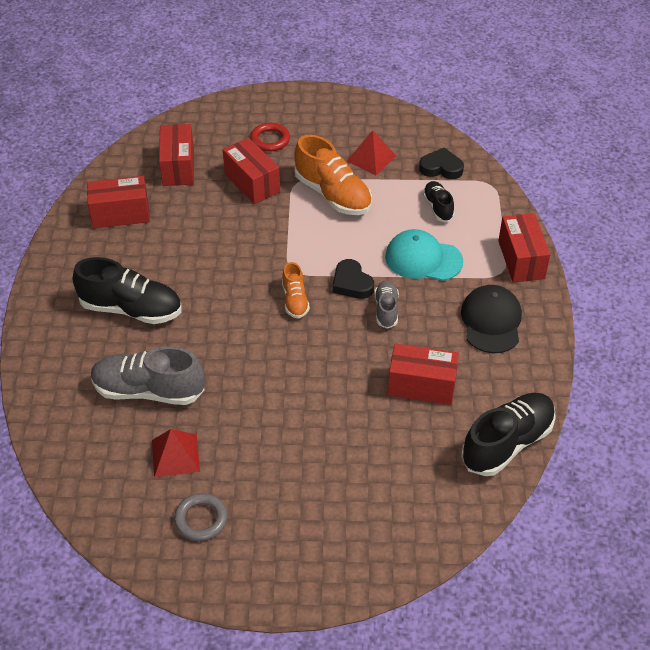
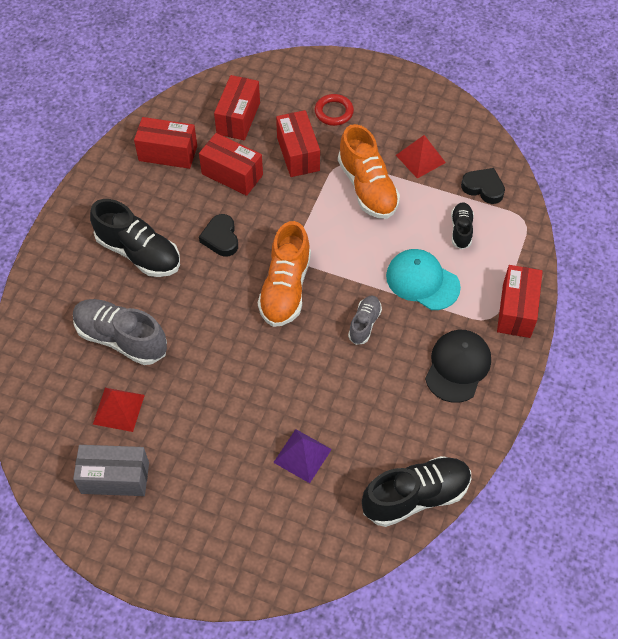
camera: 20 degrees right, 10 degrees up
(201, 519) = (115, 478): grey ring -> grey box
(295, 300) = (285, 288): orange shoe -> orange shoe, size x1.85
(351, 283) = (344, 286): black heart -> black heart (221, 238)
(381, 441) = (302, 455): none -> purple pyramid
(421, 386) = (363, 412): red box -> red box (232, 174)

